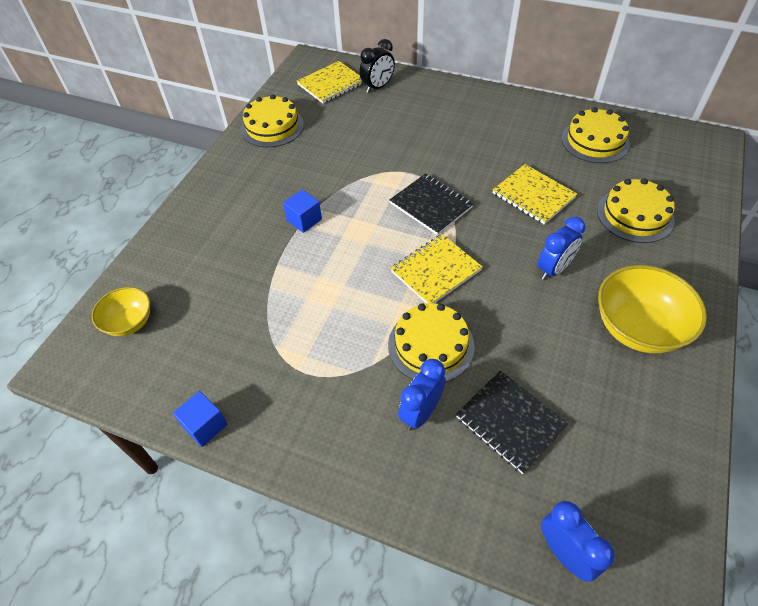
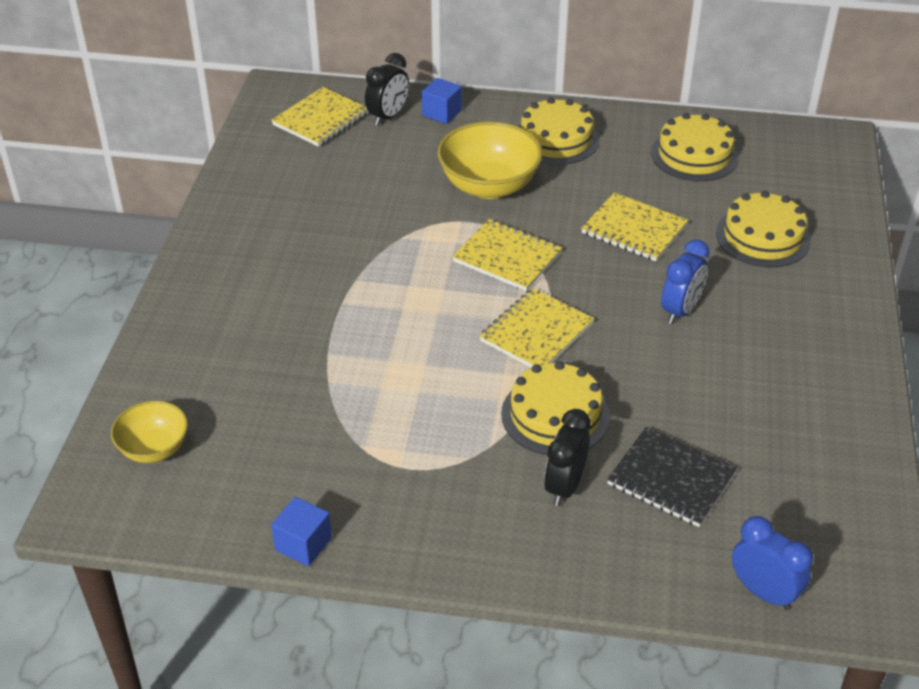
camera: 15 degrees left, 10 degrees down
(272, 127) = (256, 184): yellow cake -> yellow cake (556, 139)
(304, 220) = (345, 296): blue cube -> blue cube (442, 113)
(421, 412) = (564, 486): blue clock -> black clock
(431, 205) = (507, 257): black notebook -> yellow notebook
(637, 328) = (792, 360): yellow bowl -> yellow bowl (489, 186)

